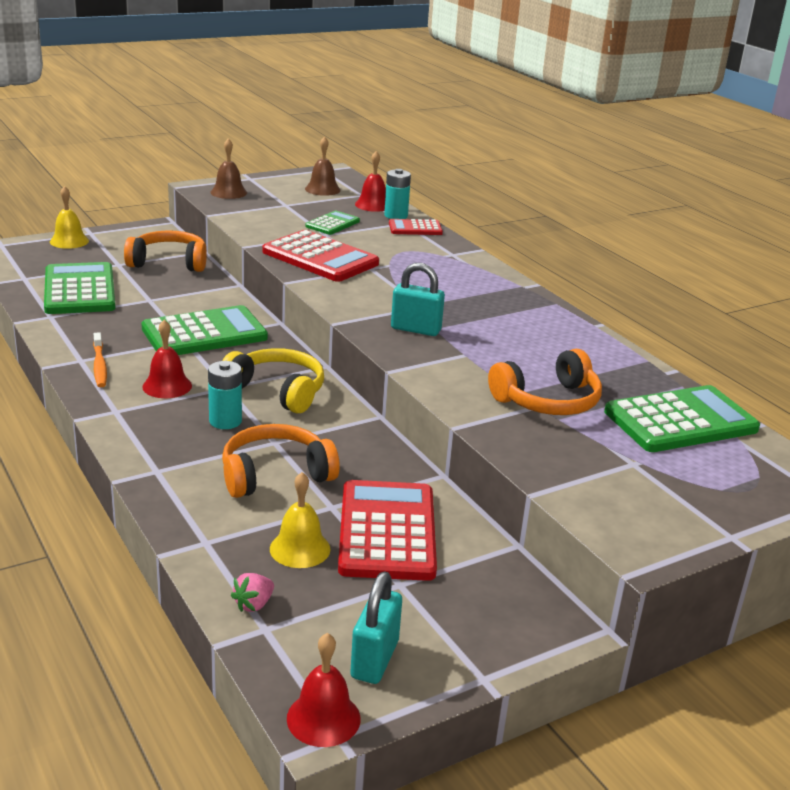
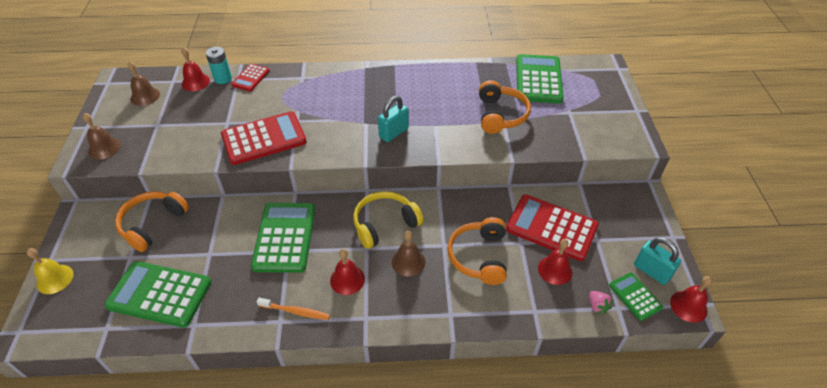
camera: 60 degrees left, 20 degrees up
(225, 421) = (408, 262): turquoise battery -> brown bell
(300, 549) = (555, 270): yellow bell -> red bell
(332, 224) = (212, 113): green calculator -> green calculator (635, 296)

